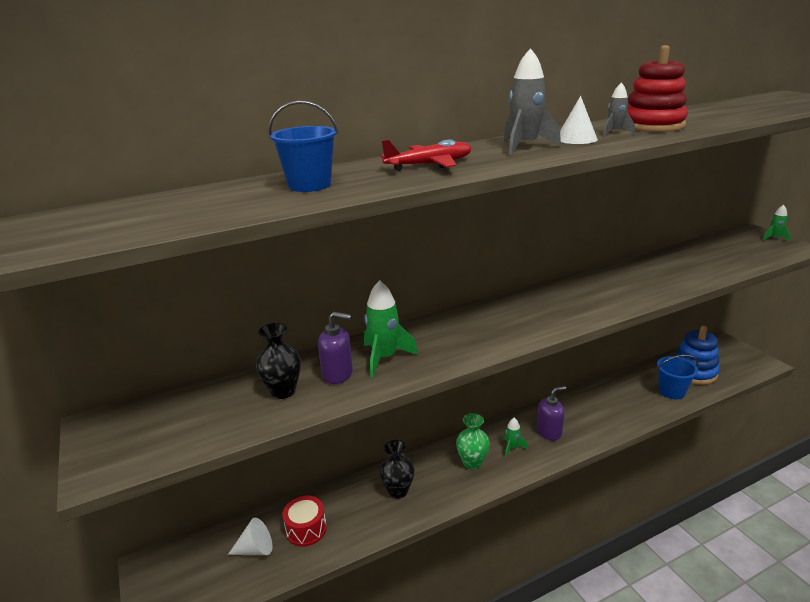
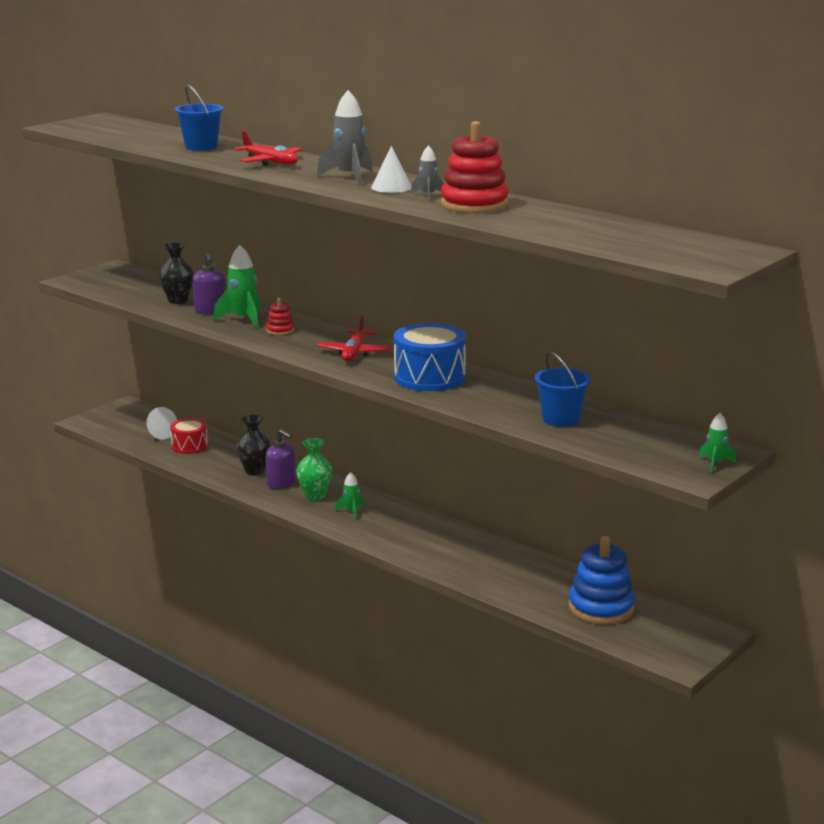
camera: 65 degrees right, 5 degrees down
(435, 342) = (280, 330): none -> red stacking toy
(520, 316) = (354, 353): none -> red plane
(549, 432) = (392, 527): purple soap dispenser -> purple soap dispenser (281, 483)
(596, 294) = (429, 377): none -> blue drum
(672, 391) = (537, 593): blue bucket -> blue bucket (560, 419)

